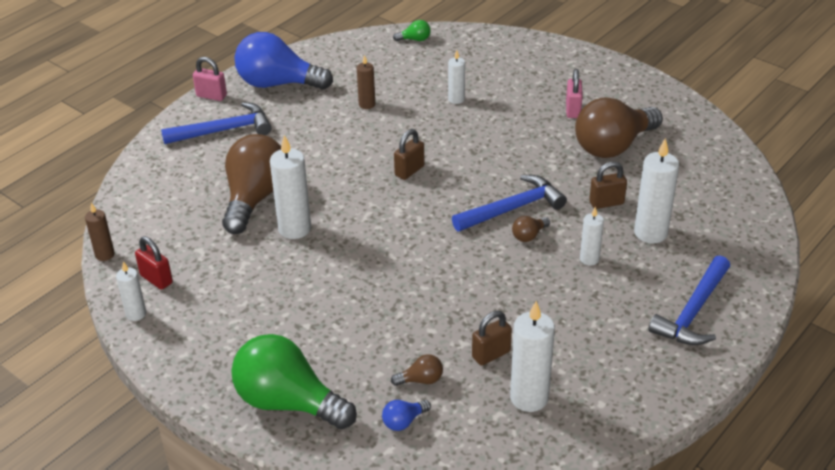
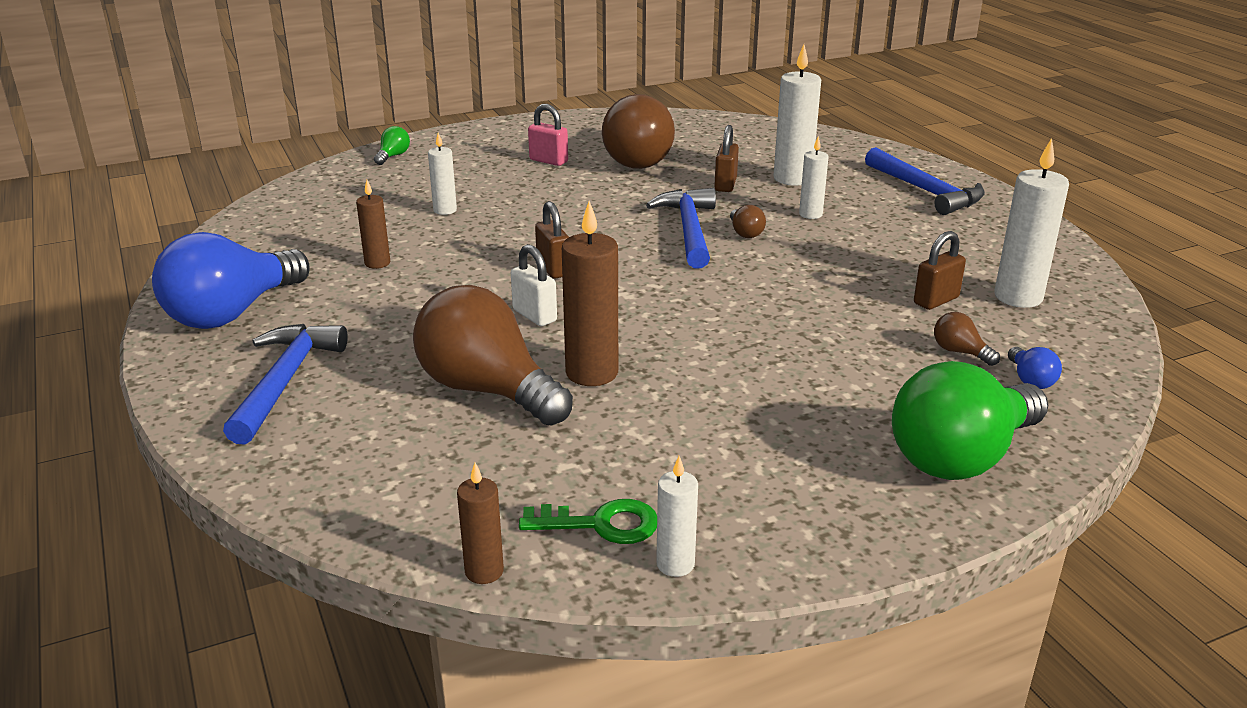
camera: 65 degrees left, 10 degrees down
(156, 279) = (601, 524): red padlock -> green key
(211, 96) = (176, 373): pink padlock -> none
(294, 229) = (592, 373): white candle -> brown candle
(345, 185) = (534, 315): none -> white padlock
(415, 39) = (283, 204): green light bulb -> green light bulb (393, 156)
(421, 380) = (960, 352): brown light bulb -> brown light bulb turned 60 degrees counterclockwise
(491, 354) = (936, 300): brown padlock -> brown padlock turned 60 degrees clockwise

